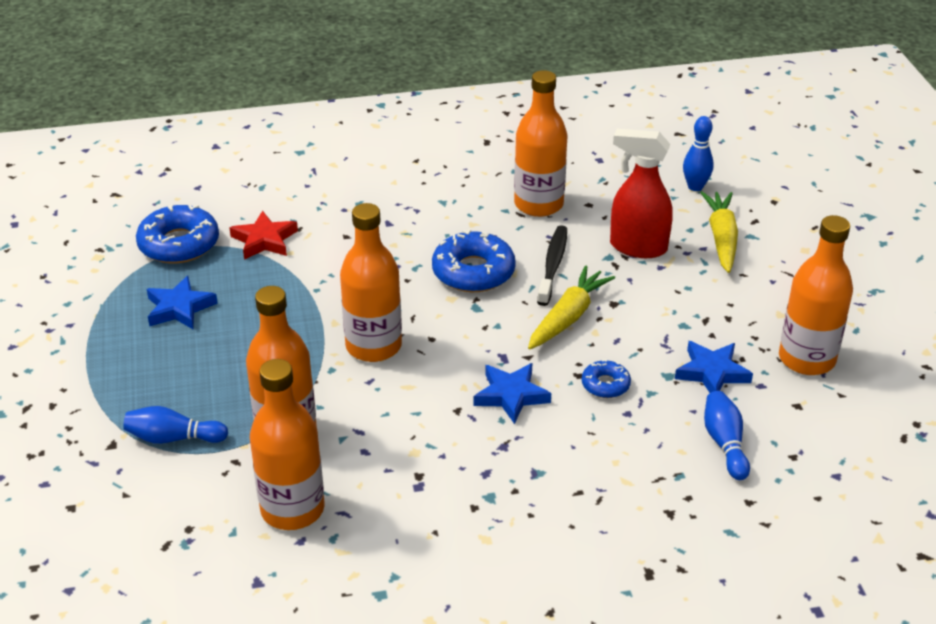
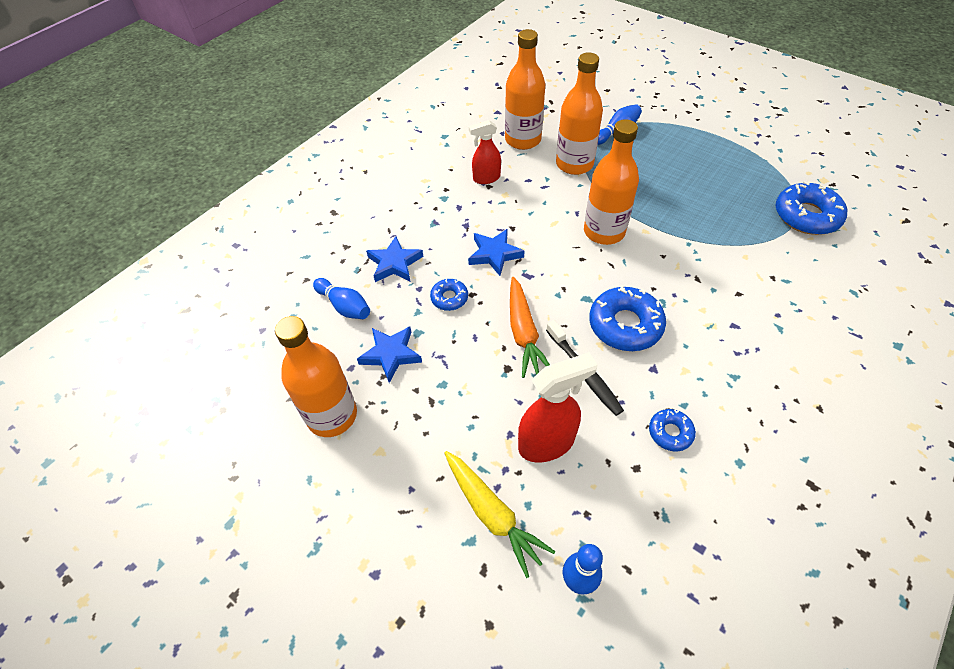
camera: 140 degrees right, 15 degrees up
(179, 308) = (729, 183): blue star -> blue star (394, 263)
(264, 240) = (773, 253): red star -> none
(409, 487) = (486, 178): none -> red spray bottle
(538, 204) = (670, 432): orange bottle -> blue donut
(568, 317) = (524, 333): yellow carrot -> orange carrot

